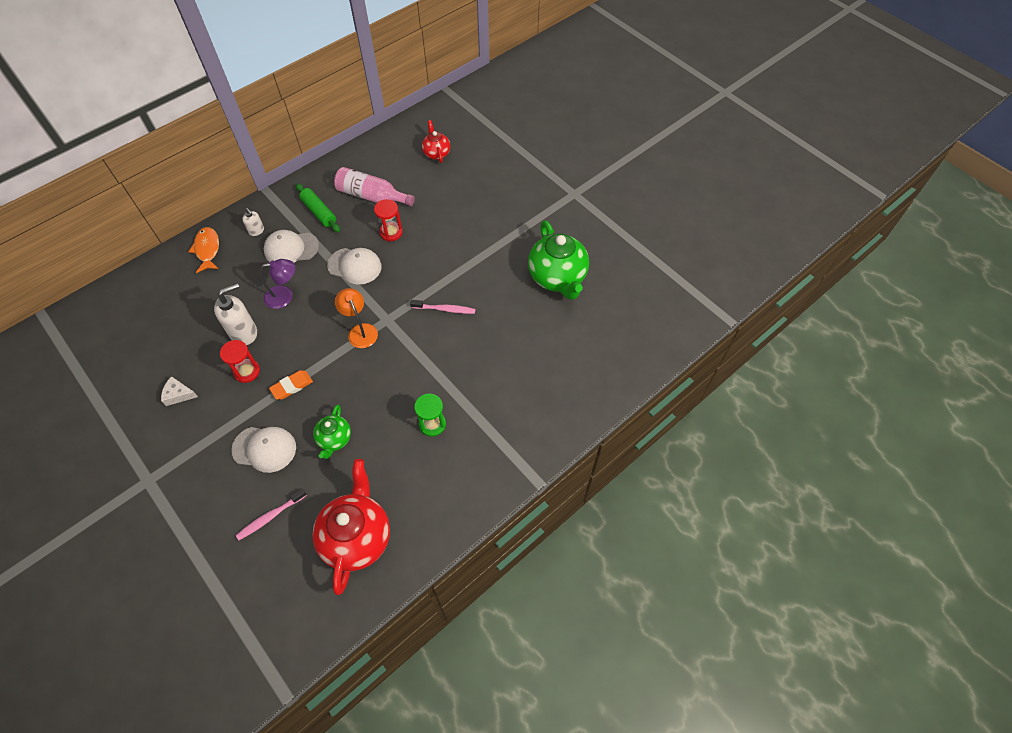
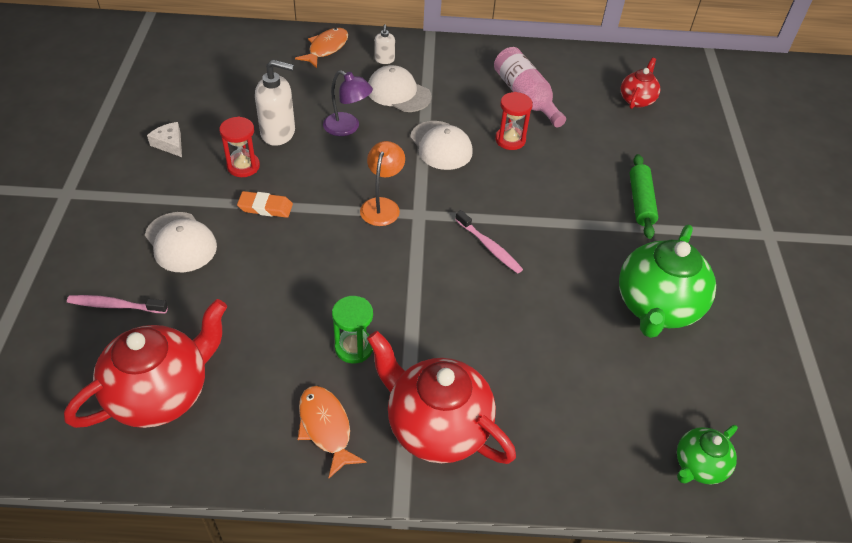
camera: 40 degrees right, 10 degrees down
(319, 212) = (458, 79): green rolling pin -> green rolling pin (640, 202)
(334, 439) = (247, 284): green teapot -> green teapot (698, 466)
(463, 477) = (326, 428): none -> orange fish
(515, 429) = (436, 426): none -> red teapot

